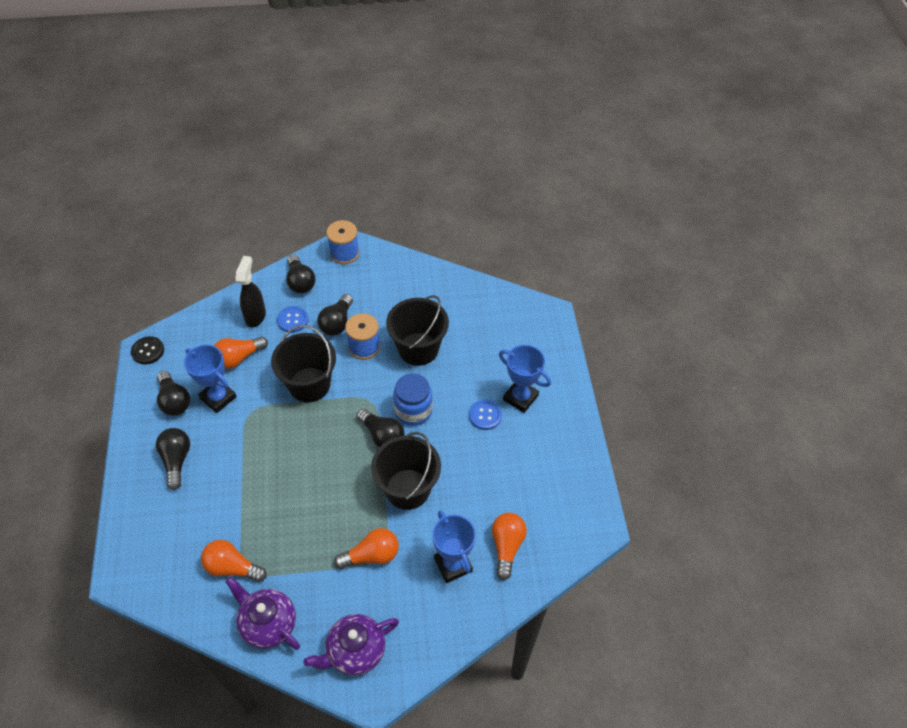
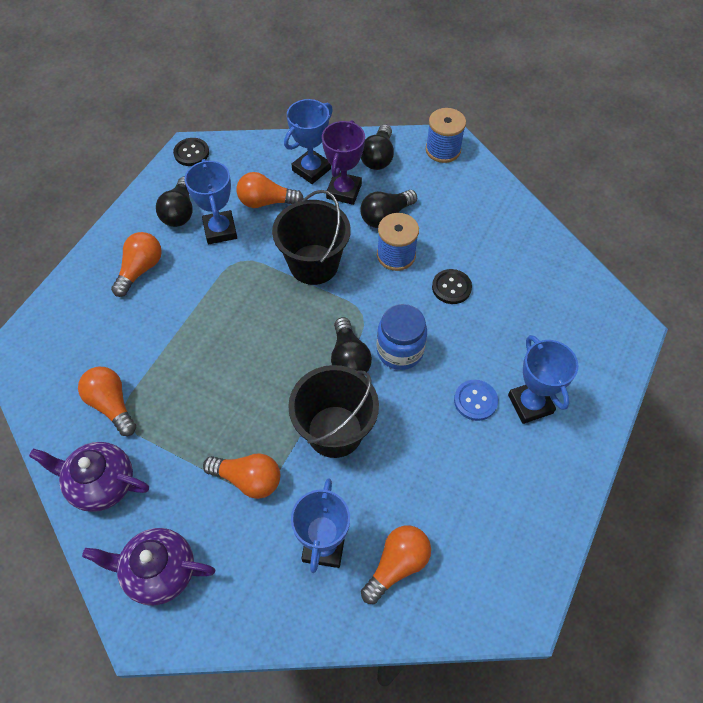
camera: 35 degrees right, 5 degrees up
(176, 460) = (140, 270): black light bulb -> orange light bulb
(255, 316) = (311, 169): black spray bottle -> blue trophy
(268, 623) = (101, 483): purple teapot -> purple teapot turned 60 degrees counterclockwise
(293, 320) = (344, 191): blue button -> purple trophy
(418, 349) = (451, 287): black bucket -> black button

